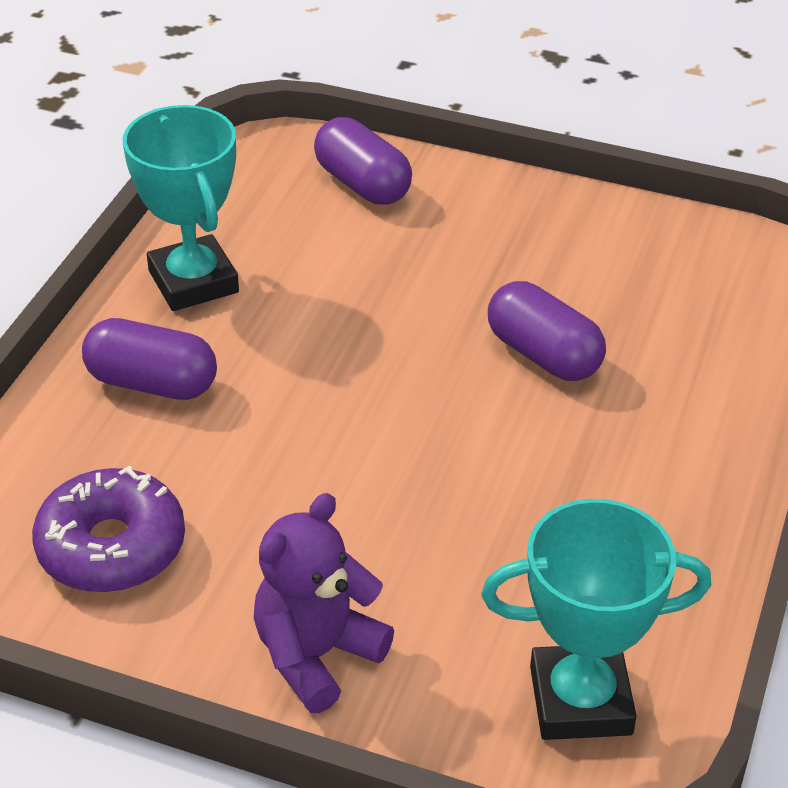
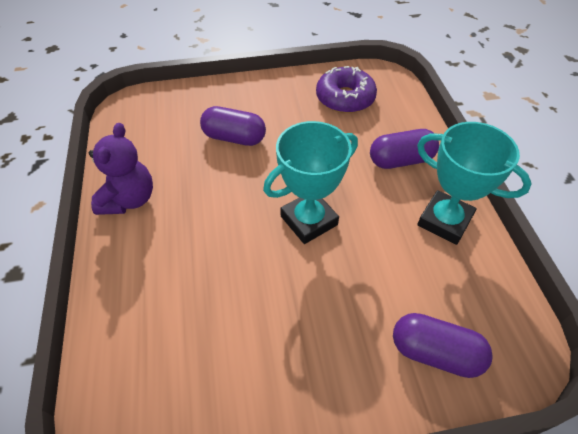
camera: 150 degrees right, 10 degrees up
(316, 655) = (246, 96): purple teddy bear -> purple teddy bear (129, 199)
(543, 355) = (235, 263): purple capsule -> purple capsule (234, 138)
(580, 700) = (147, 117): turquoise trophy -> turquoise trophy (309, 220)

